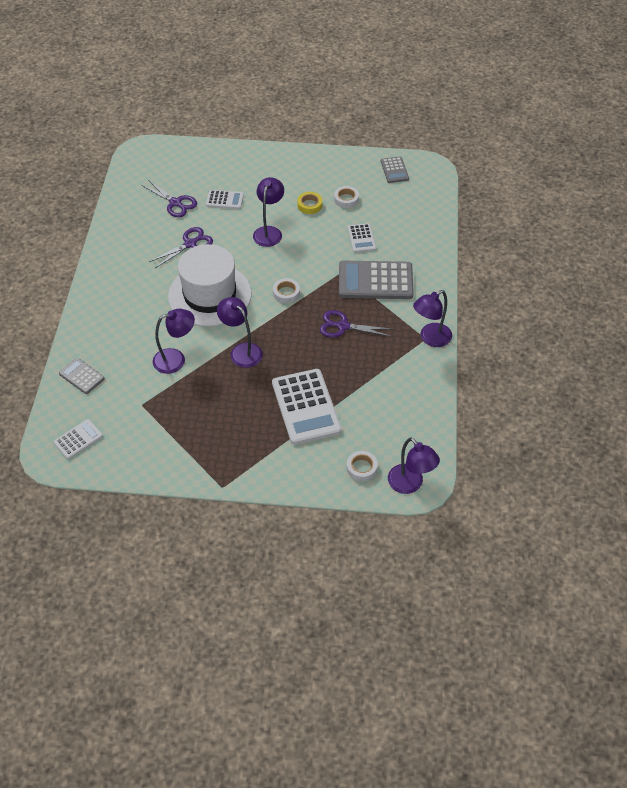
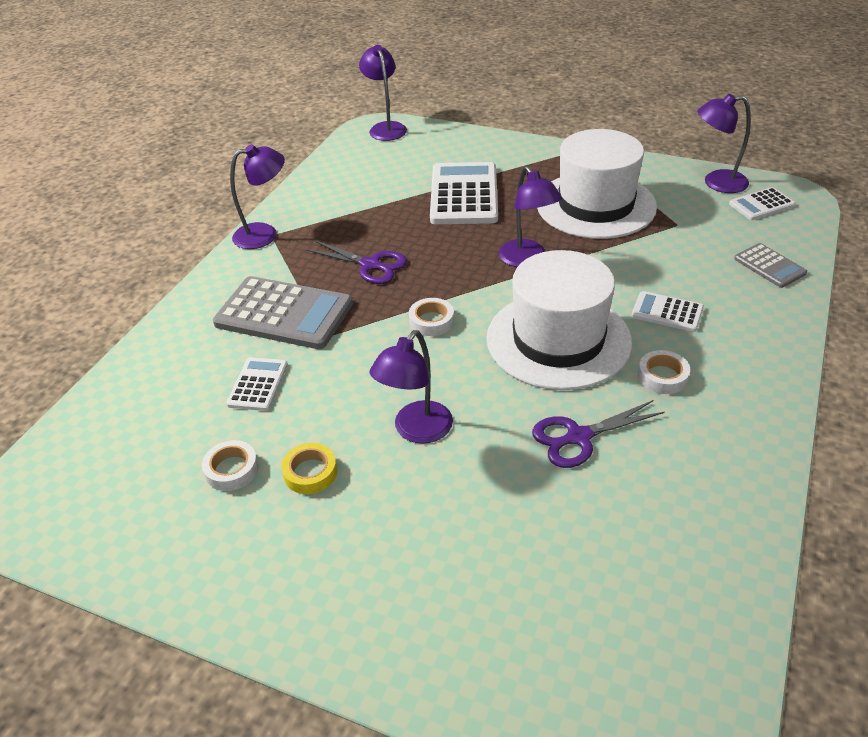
camera: 160 degrees left, 10 degrees down
(175, 203) = (598, 544): purple scissors -> none
(176, 359) = (625, 264): purple lamp -> purple lamp (716, 182)
(203, 414) = (595, 205): none -> white hat
(225, 200) = (483, 527): white calculator -> white calculator (667, 312)
(361, 468) = (427, 143): white tape -> white tape (662, 376)
(394, 170) = (85, 519): grey calculator -> none

